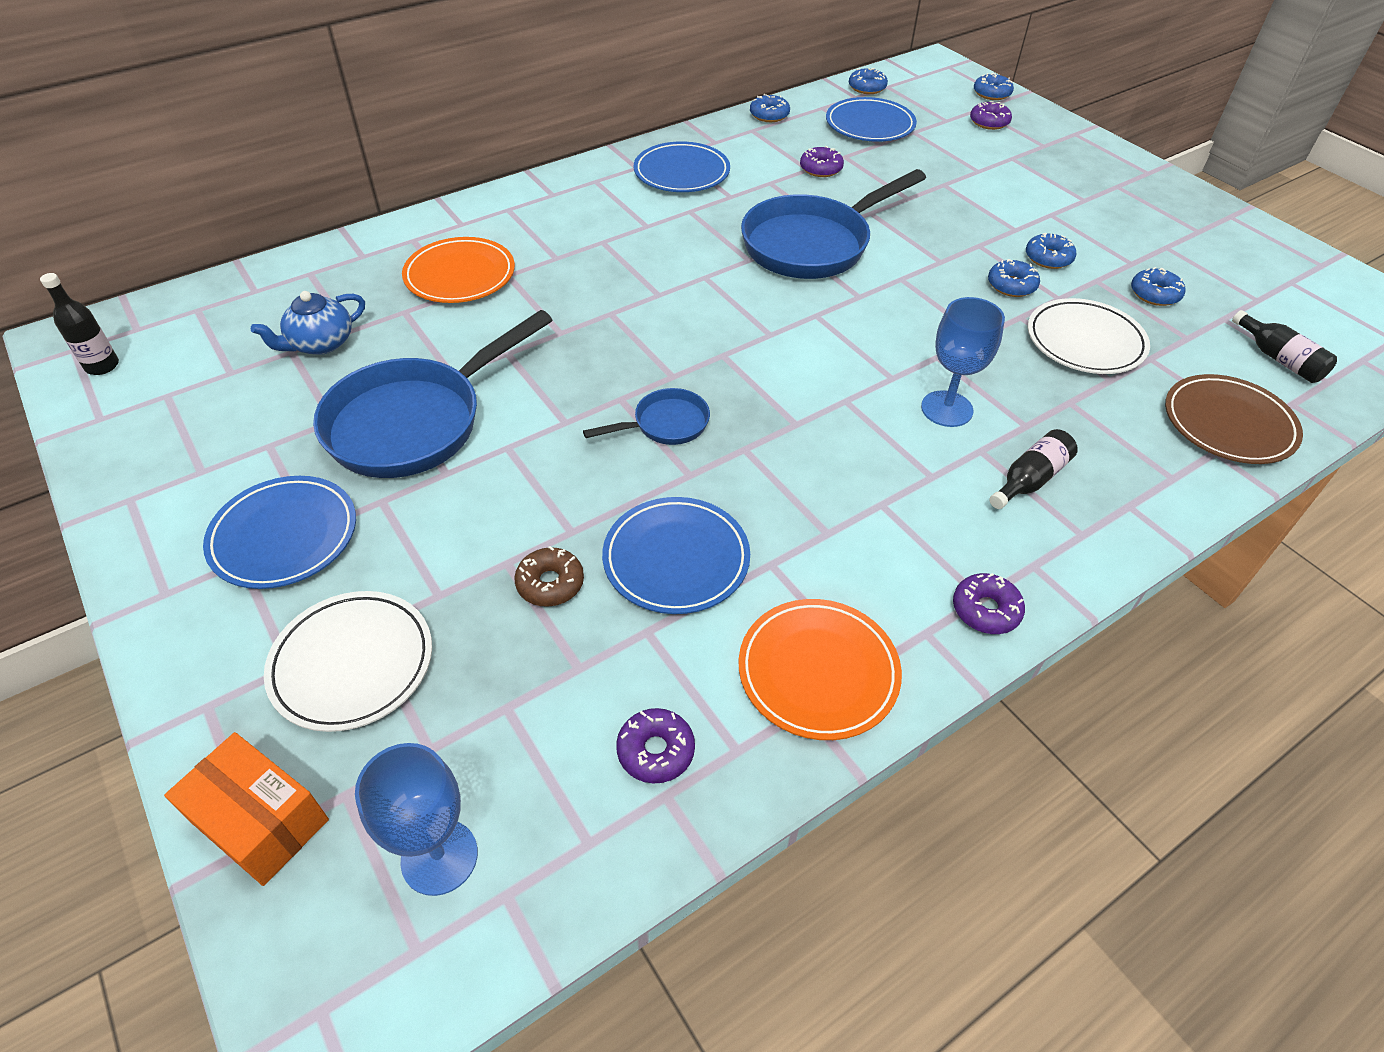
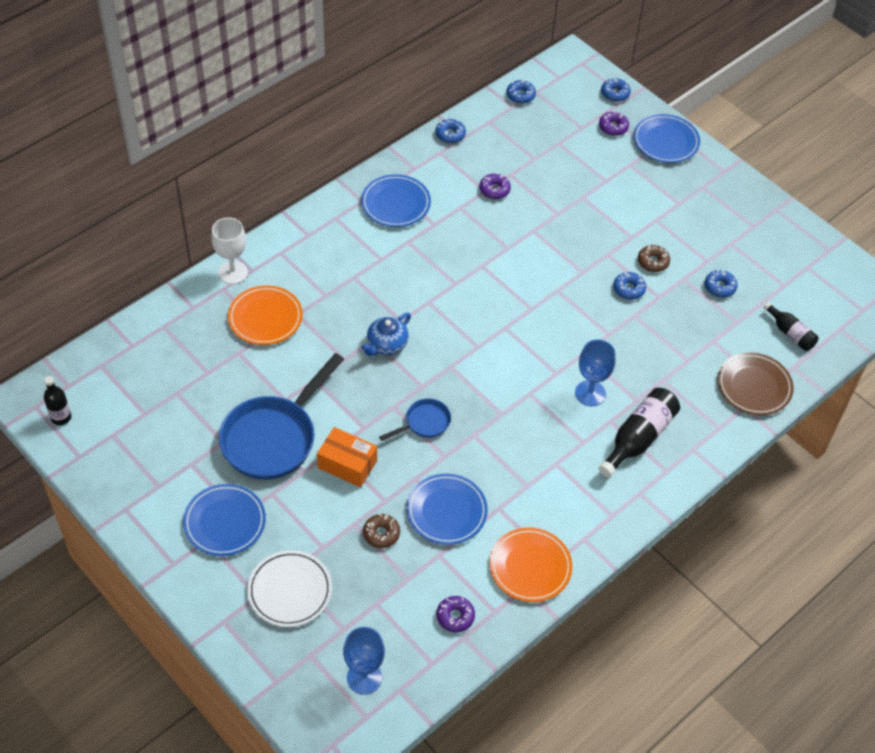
camera: 10 degrees left, 5 degrees up
(260, 821) = (273, 672): orange box -> orange box (347, 464)
(320, 344) = (193, 385): blue teapot -> blue teapot (386, 345)
(434, 224) = (233, 272): none -> white goblet
(813, 244) = (496, 265): blue pan -> none
(869, 125) = (526, 138): blue plate -> blue plate (665, 141)
(985, 610) = (614, 522): purple donut -> none
(1029, 480) = (638, 438): black bottle -> black bottle, size x1.67
(1048, 258) = (653, 262): blue donut -> brown donut
(1085, 341) = (674, 332): white plate -> none

